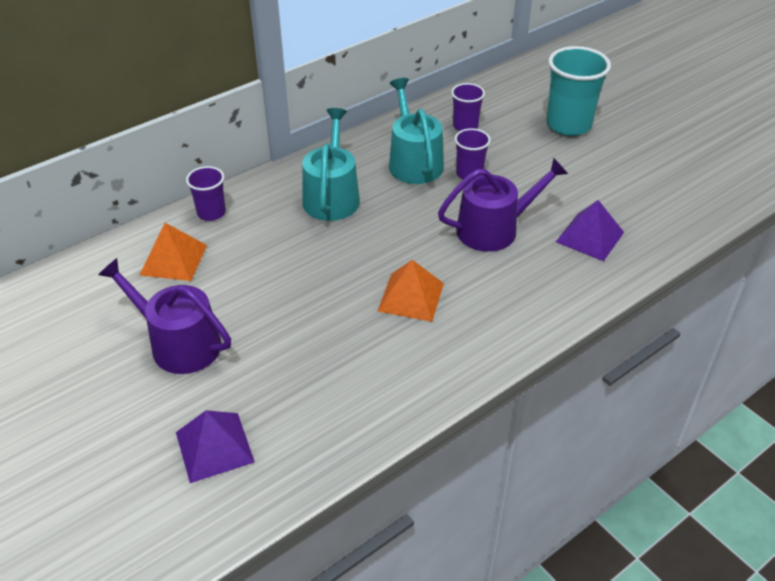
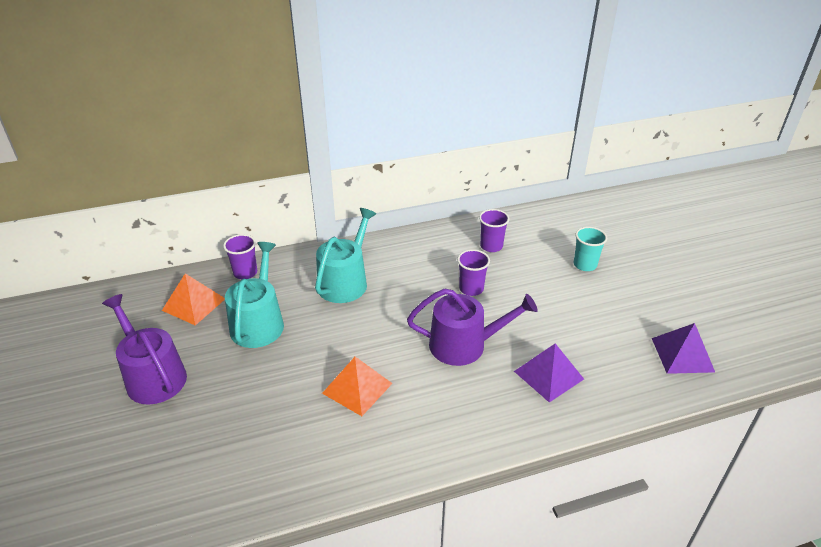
camera: 20 degrees right, 5 degrees down
(214, 446) = (121, 476): purple pyramid -> purple pyramid (682, 354)
(413, 162) = (429, 267): turquoise watering can -> turquoise watering can (258, 322)
(568, 124) = (585, 265): turquoise cup -> turquoise cup, size x0.56

